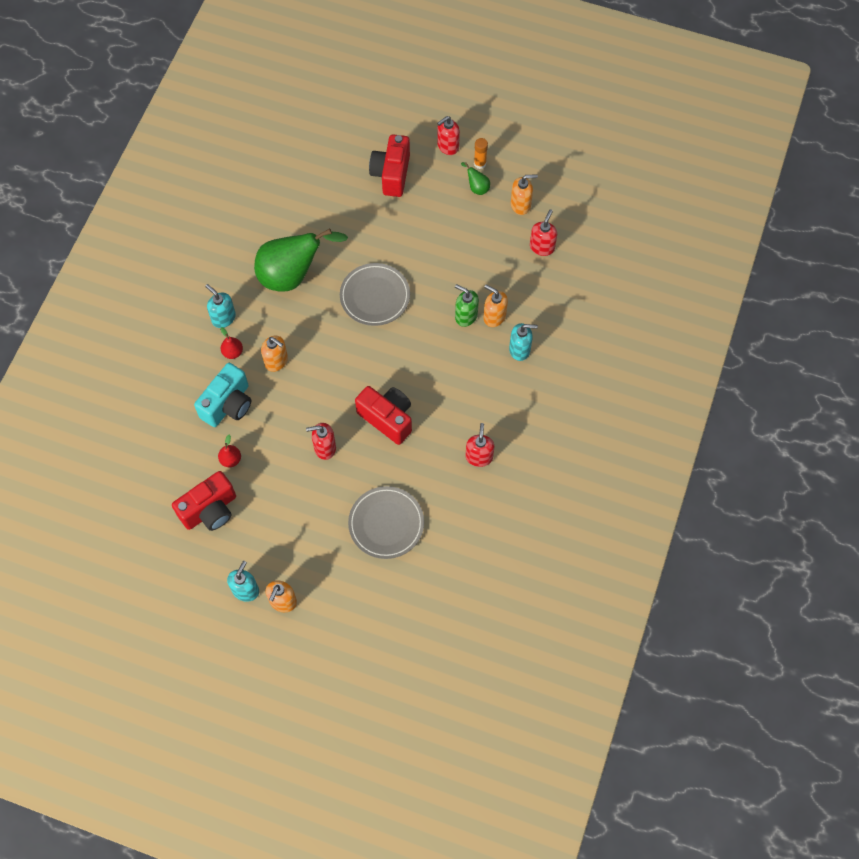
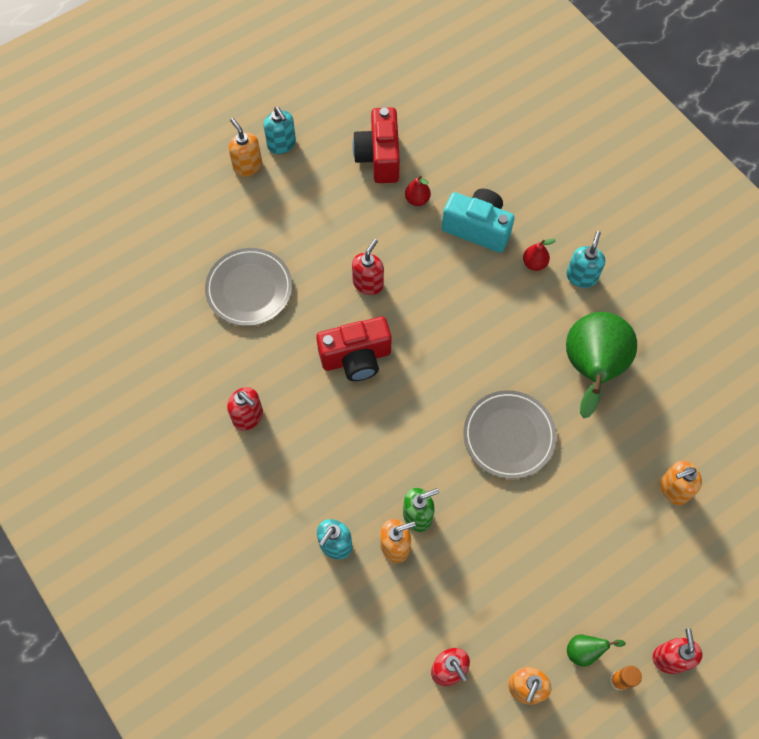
camera: 125 degrees right, 0 degrees up
(223, 318) = (581, 276): turquoise soap dispenser -> turquoise soap dispenser turned 60 degrees counterclockwise
(228, 404) = (477, 228): turquoise camera -> turquoise camera turned 135 degrees clockwise
(276, 361) = (496, 296): orange soap dispenser -> orange soap dispenser (673, 489)
(391, 174) = (666, 560): red camera -> none

